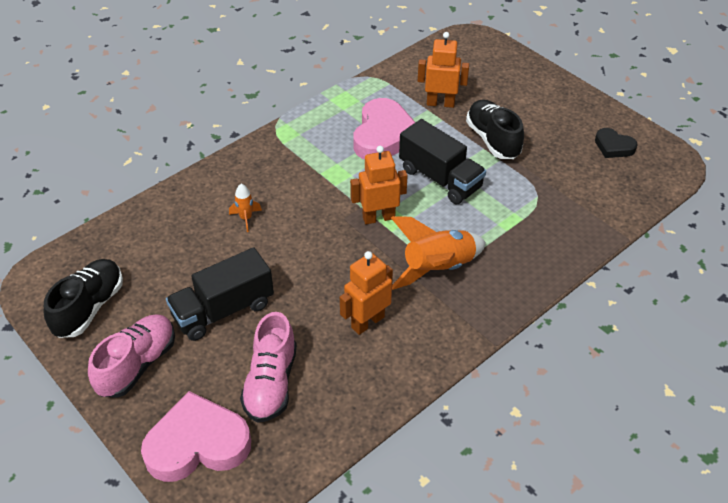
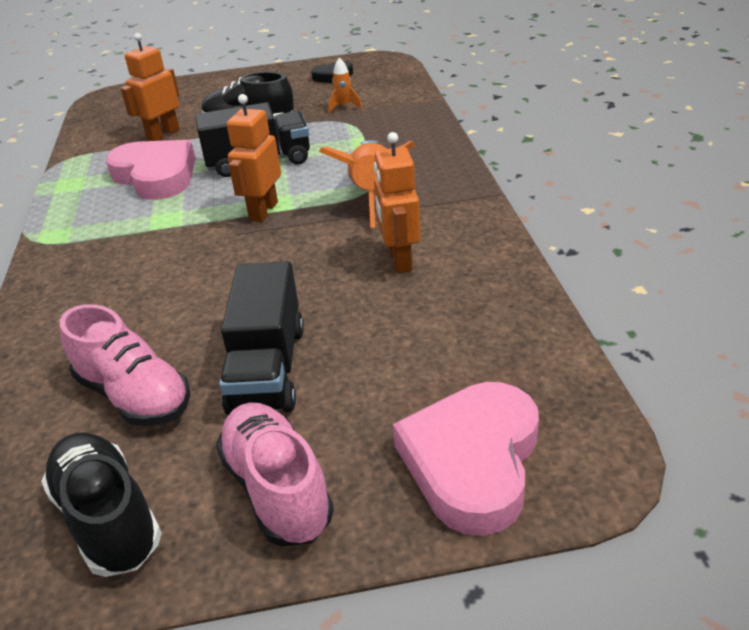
camera: 55 degrees left, 10 degrees down
(246, 218) = (142, 305): orange rocket -> orange rocket (344, 106)
(271, 383) = (424, 360): pink shoe -> pink shoe (135, 396)

